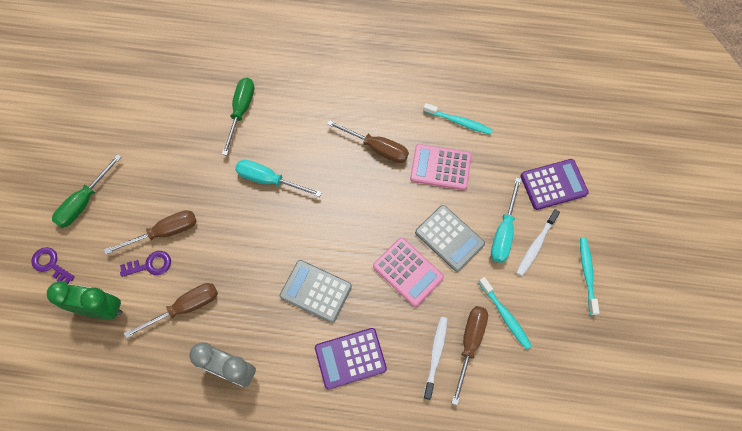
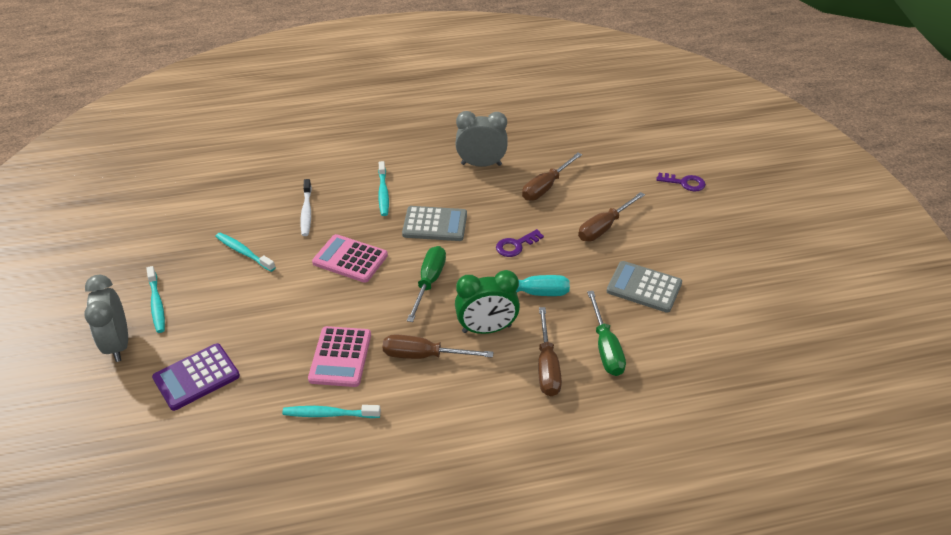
camera: 160 degrees right, 25 degrees down
(84, 202) = (699, 228): green screwdriver -> green screwdriver (429, 282)
(102, 309) = (615, 170): green clock -> green clock (486, 329)
(150, 265) = (598, 204): purple key -> purple key (516, 245)
(350, 358) = (383, 193): purple calculator -> turquoise toothbrush
(440, 167) = (340, 357): pink calculator -> pink calculator turned 105 degrees clockwise
(449, 238) = (313, 295): grey calculator -> grey calculator (644, 287)
(469, 344) = (276, 226): brown screwdriver -> brown screwdriver (547, 366)
(503, 232) = (253, 316): turquoise screwdriver -> none
(536, 245) = (215, 314): white toothbrush -> none
(617, 238) = (118, 344): none -> grey clock

